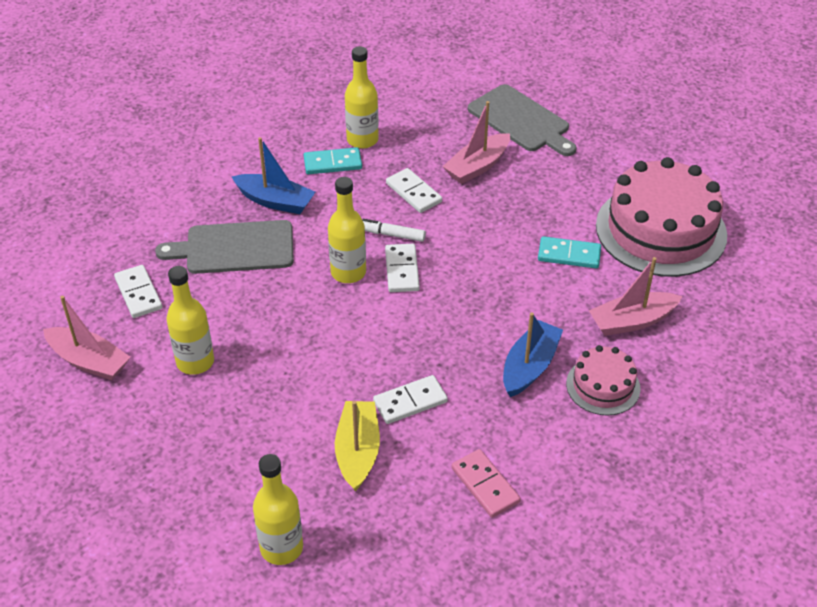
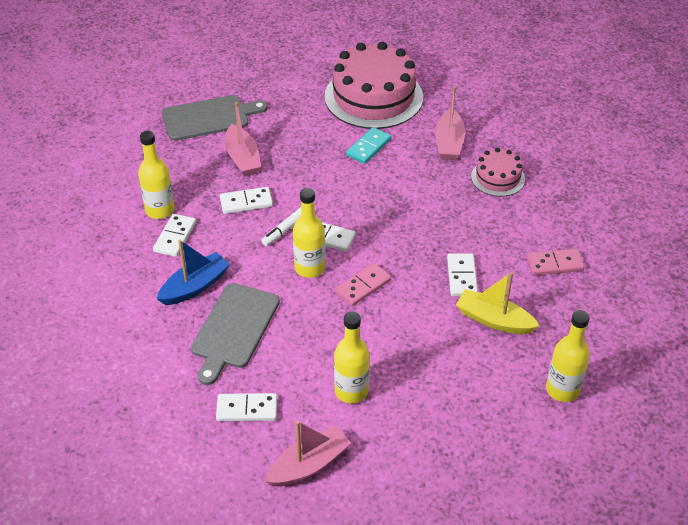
camera: 65 degrees left, 0 degrees up
(332, 163) = (175, 237): turquoise domino -> white domino
(346, 322) = (363, 286): none -> pink domino
(529, 367) = (462, 205): blue boat -> none

